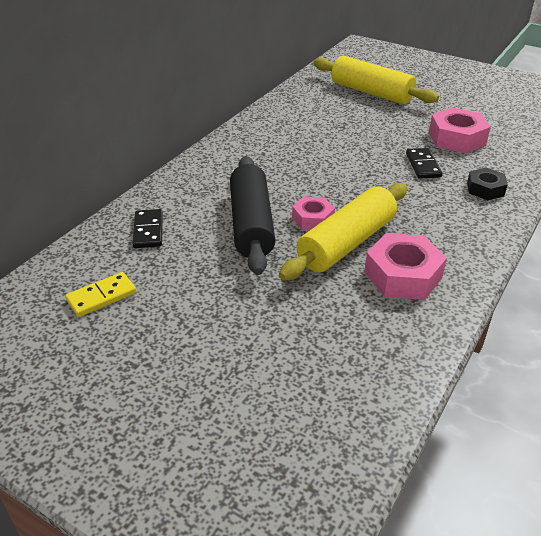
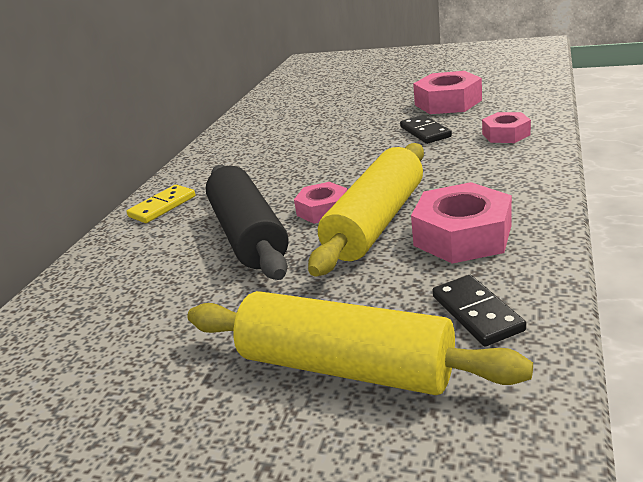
camera: 10 degrees left, 10 degrees down
(101, 296) = (64, 371): yellow domino -> yellow domino (162, 206)
(148, 231) = (114, 276): black domino -> black domino (476, 313)
(371, 92) = (335, 90): yellow rolling pin -> yellow rolling pin (346, 366)
(485, 189) = (505, 134): black nut -> pink nut

